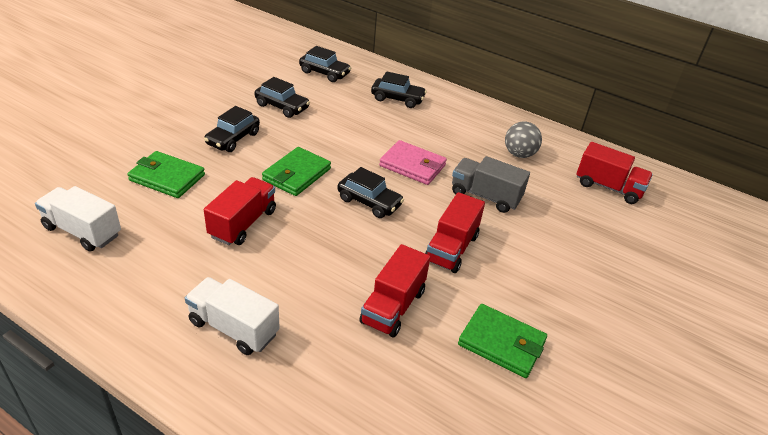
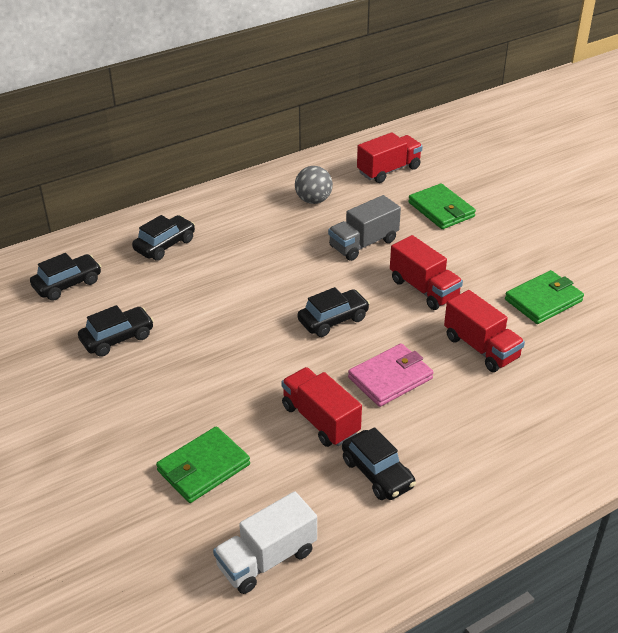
camera: 60 degrees left, 0 degrees up
(233, 139) = (158, 395): black car -> black car (377, 473)
(234, 328) = (468, 458): white truck -> none
(297, 174) = (258, 359): green wallet -> green wallet (441, 210)
(412, 165) = (291, 273): pink wallet -> pink wallet (390, 378)

